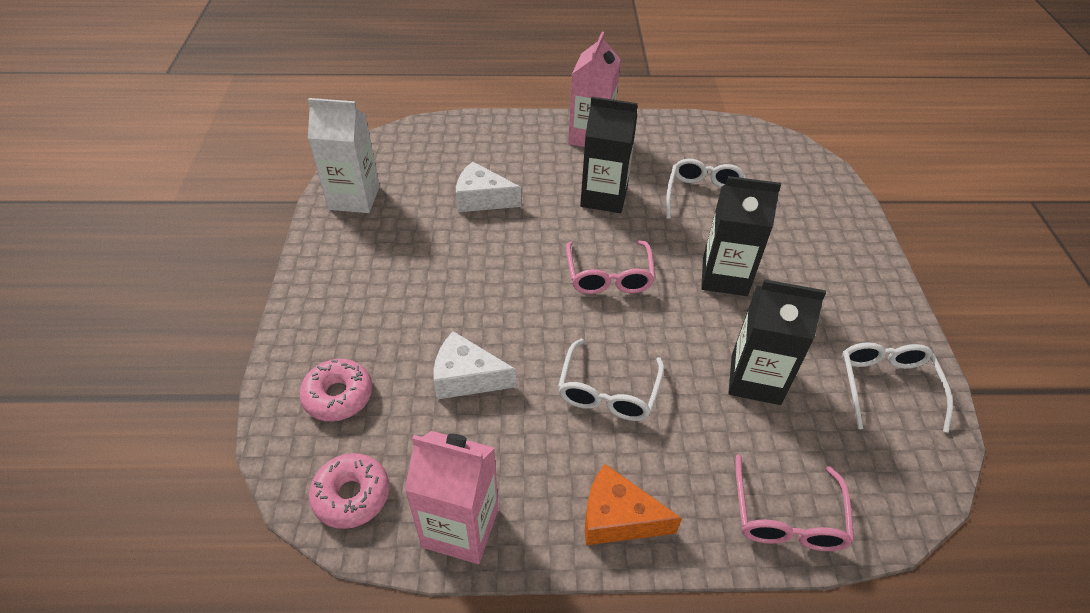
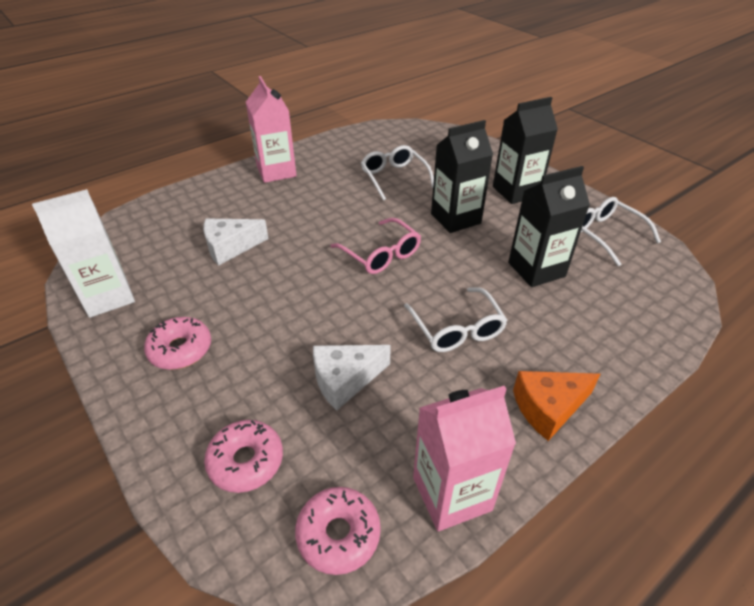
camera: 35 degrees left, 5 degrees down
(368, 275) = (180, 349): none -> pink donut
(604, 197) = (325, 206): black carton -> black carton (516, 191)
(787, 517) = (637, 340): pink glasses -> none

